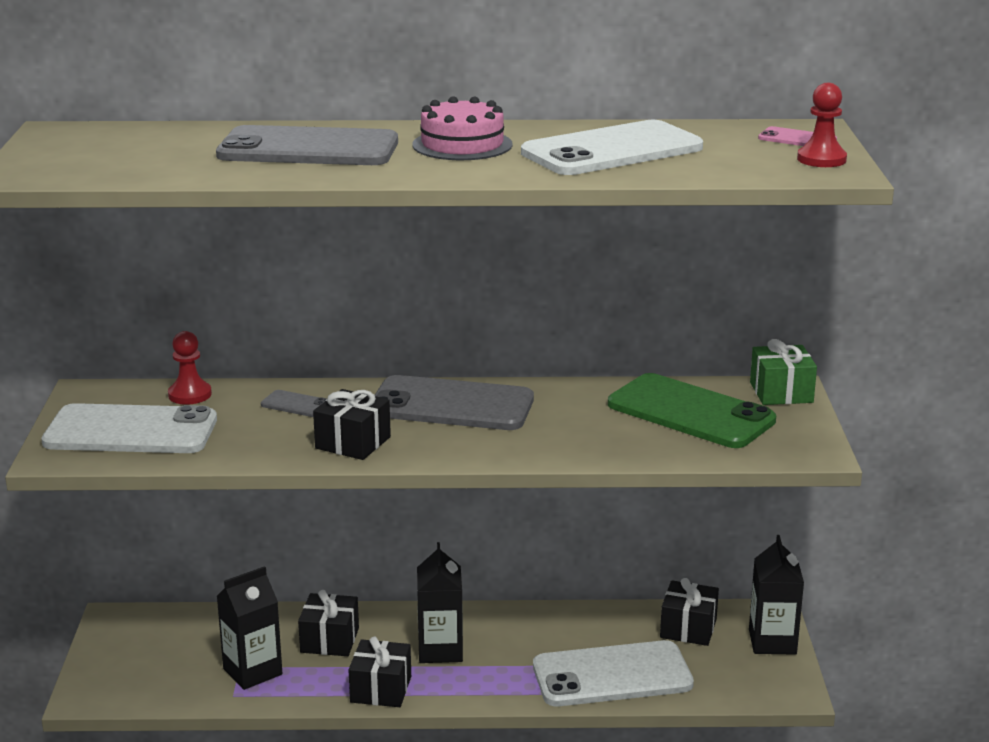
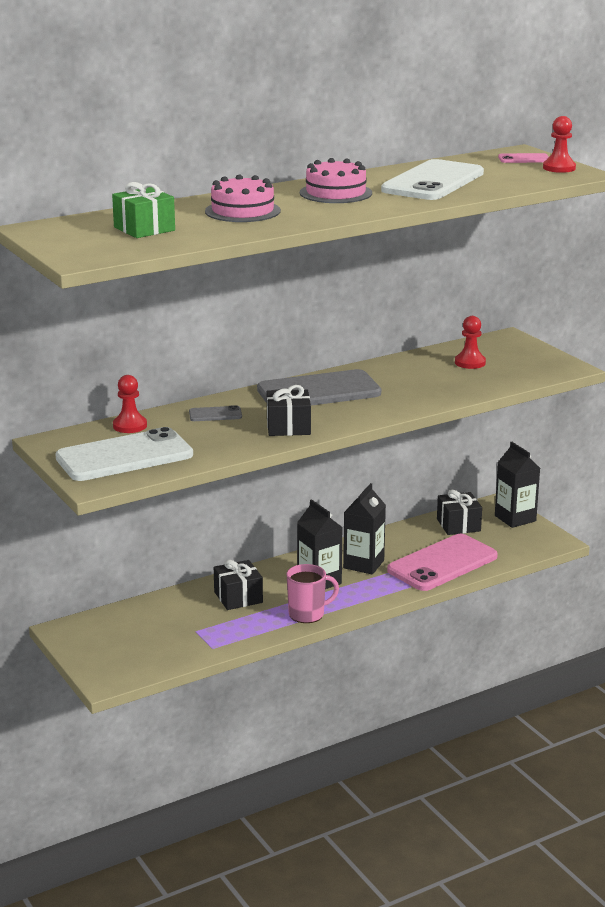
camera: 30 degrees left, 0 degrees up
(252, 671) = (208, 630): black carton -> black carton (363, 564)
(308, 149) = (242, 211): grey phone -> pink cake
(381, 689) = (307, 614): black gift -> pink mug
(612, 675) = (442, 563): white phone -> pink phone
(690, 413) = (470, 363): green phone -> red pawn
(781, 392) = (506, 340): green gift -> green gift (144, 229)

